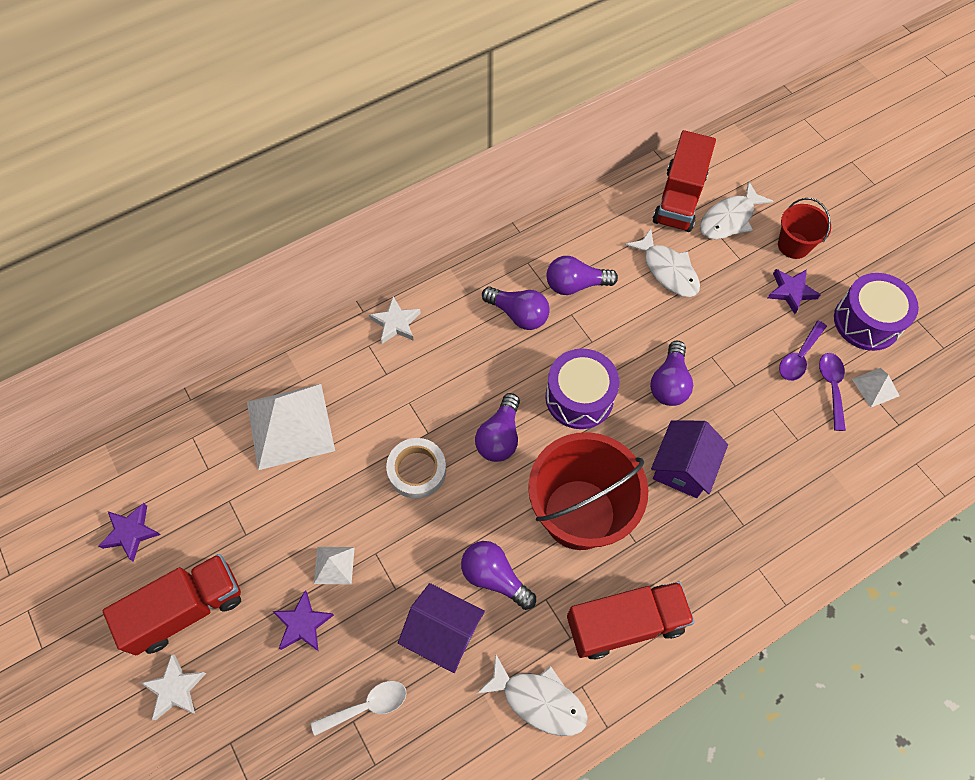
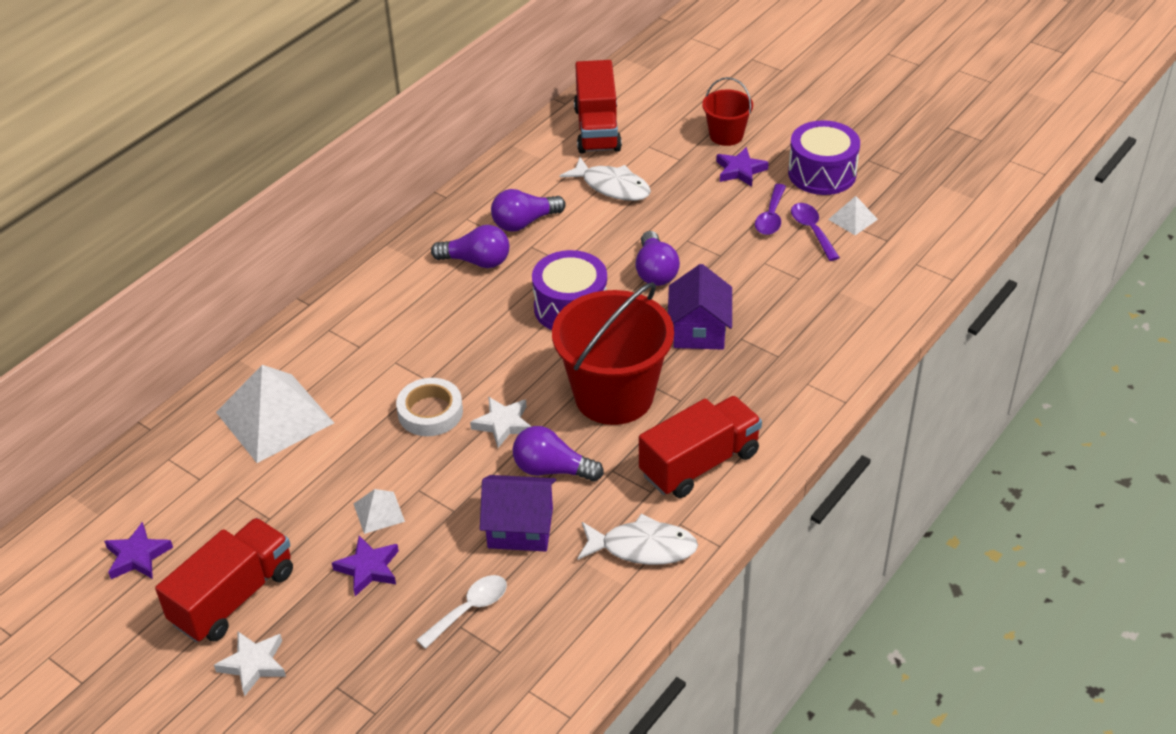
camera: 20 degrees left, 20 degrees down
(396, 323) = (349, 304): white star -> white star (503, 424)
(499, 437) = (504, 361): purple light bulb -> none
(729, 219) = (654, 132): white fish -> none

